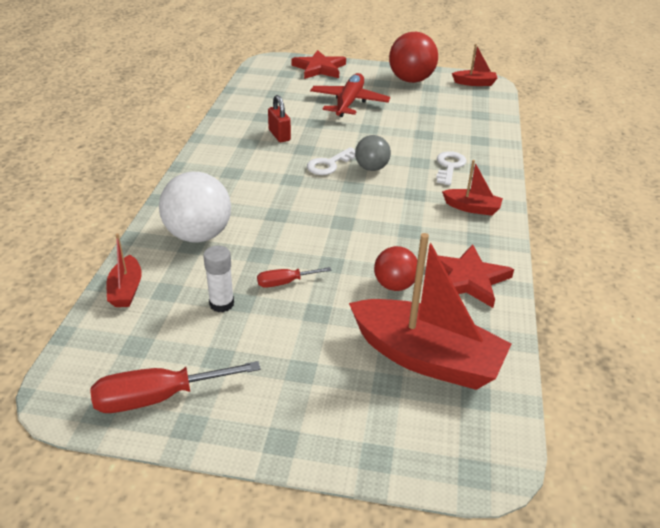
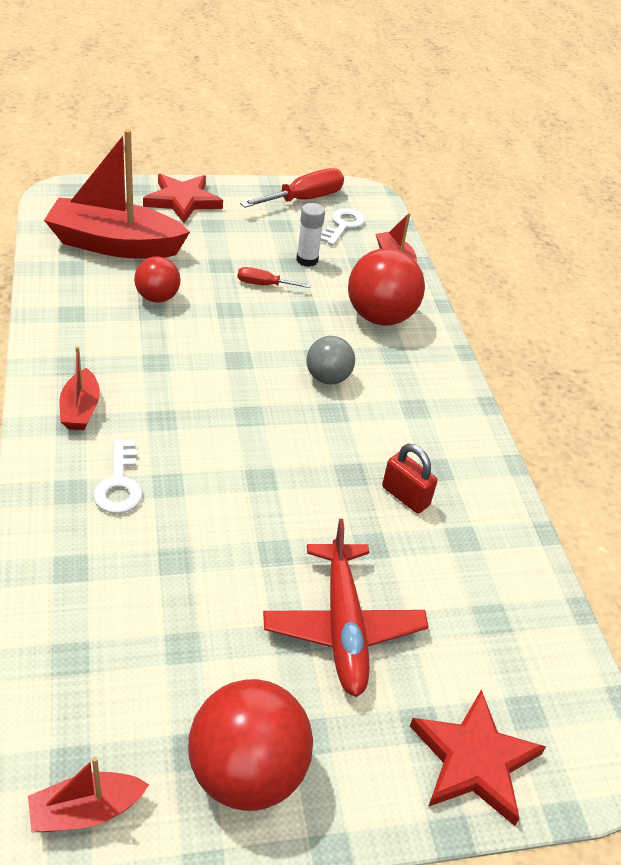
camera: 155 degrees right, 5 degrees up
(198, 235) = (380, 317): white ball -> red ball
(285, 282) = (264, 285): red screwdriver -> red screwdriver turned 135 degrees counterclockwise
(329, 164) = (299, 449): white key -> white key (343, 225)
(371, 168) = (236, 455): grey ball -> grey ball (327, 378)
(467, 279) = (82, 315): red star -> red star (182, 201)
(472, 208) = (80, 409): red boat -> red boat turned 90 degrees counterclockwise

